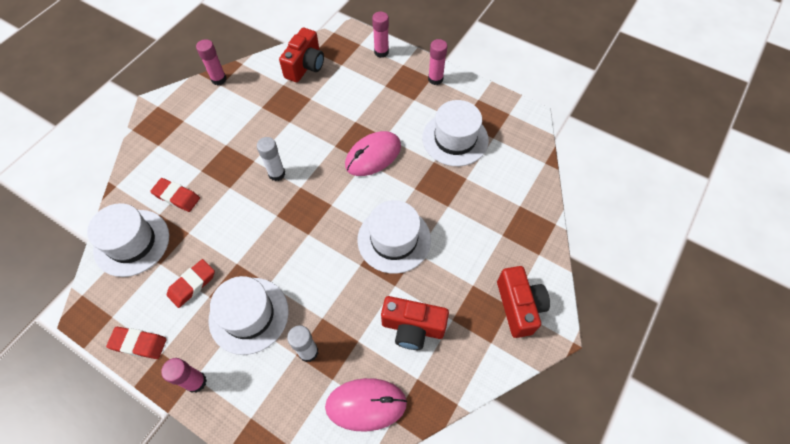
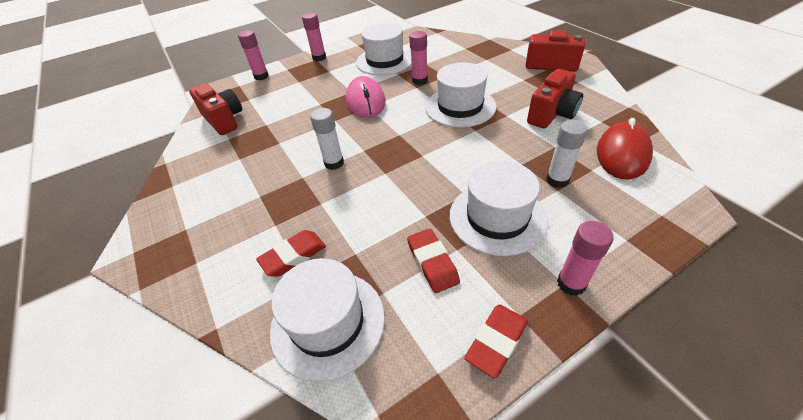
camera: 60 degrees left, 15 degrees down
(219, 79) = (163, 185): pink glue stick -> pink glue stick (419, 81)
(366, 404) = (622, 154): pink mouse -> red mouse

